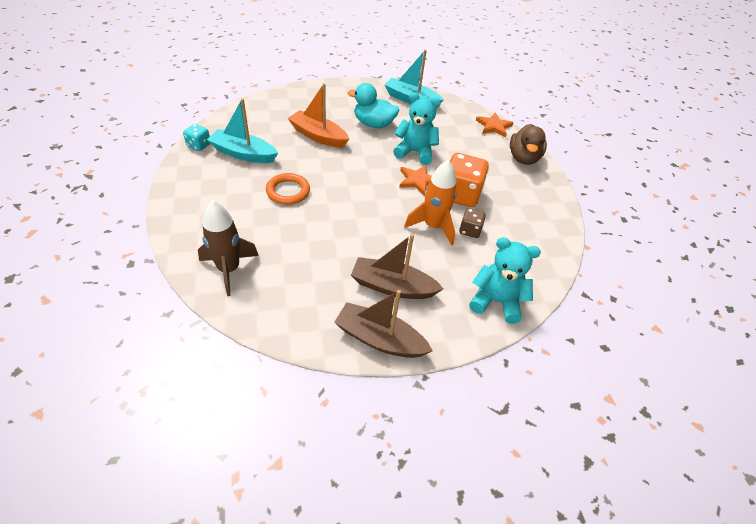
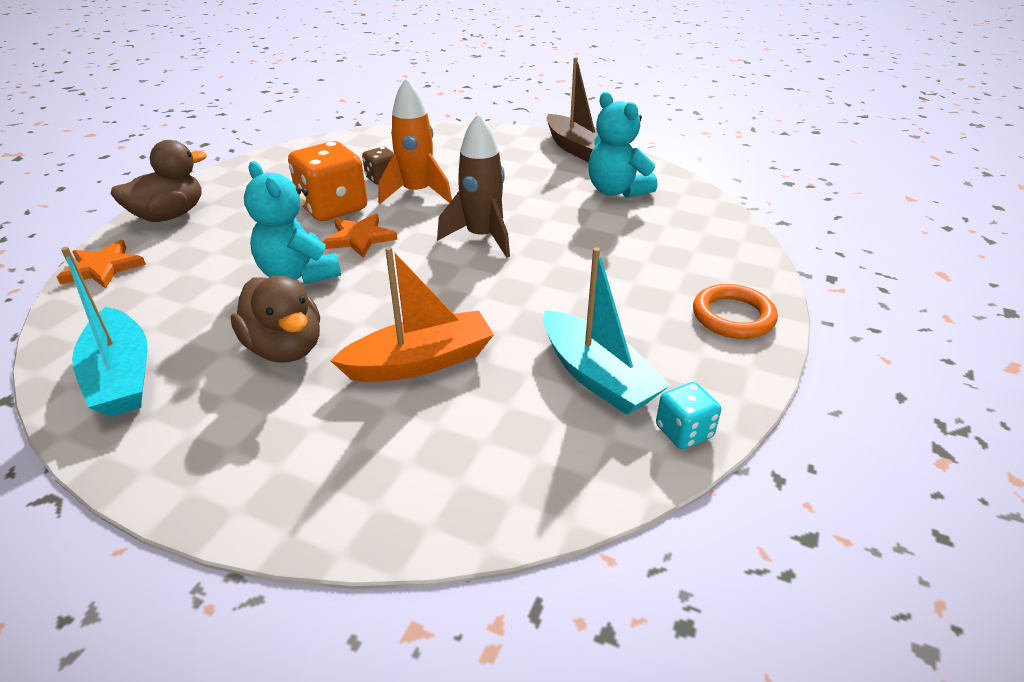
camera: 140 degrees left, 10 degrees down
(229, 269) = (699, 229): brown rocket -> brown rocket (482, 237)
(288, 191) = (563, 285): orange ring -> orange ring (733, 316)
(318, 136) = (420, 362): orange boat -> orange boat turned 90 degrees counterclockwise
(373, 124) = (285, 348): turquoise duck -> brown duck
(392, 287) = (527, 169): brown boat -> none
(496, 301) = (443, 137): turquoise teddy bear -> turquoise teddy bear (616, 191)

